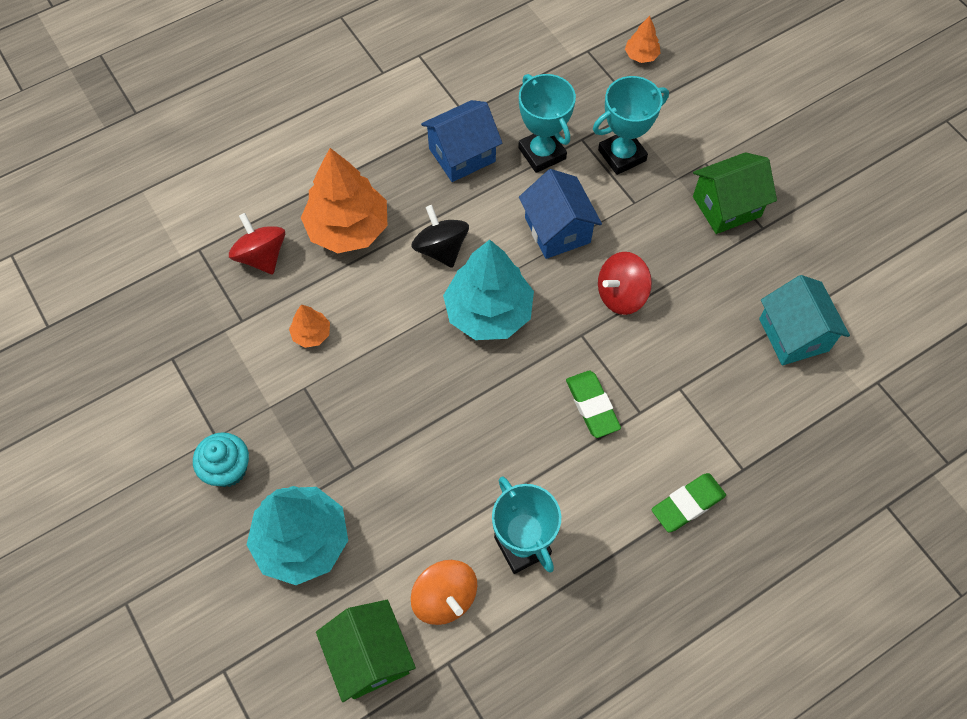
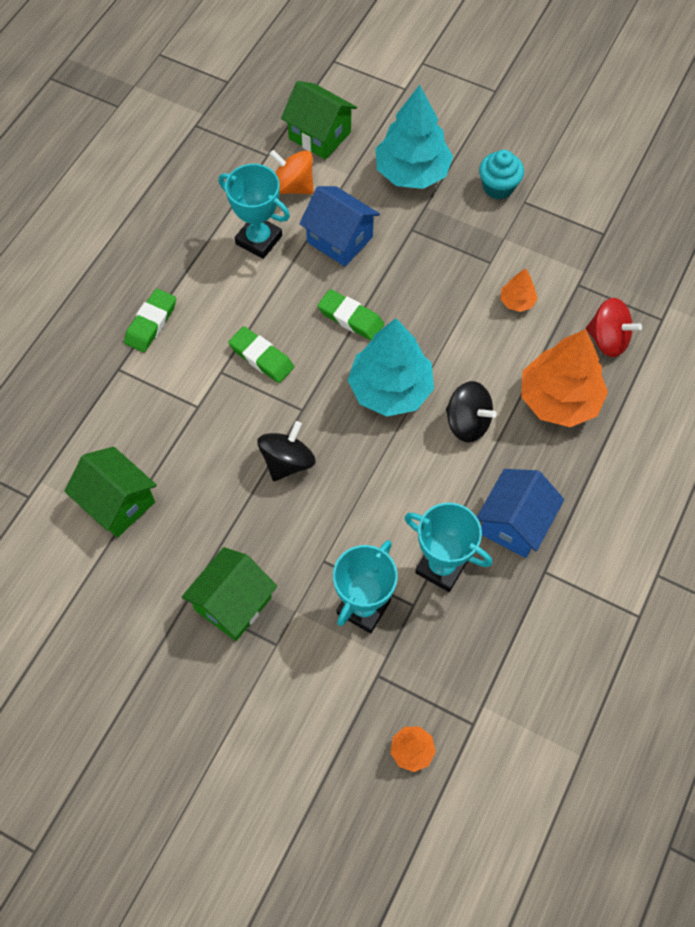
camera: 150 degrees right, 0 degrees up
(480, 401) = (350, 318): none -> green eraser
(557, 230) = (378, 493): blue house -> blue house (339, 239)
(621, 295) = (287, 461): red spinning top -> black spinning top
(793, 334) = (118, 503): turquoise house -> green house

